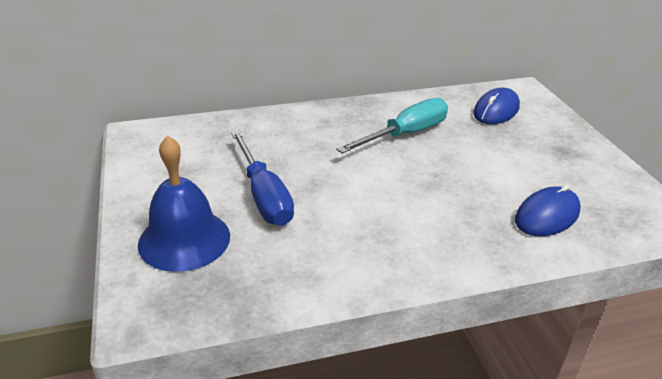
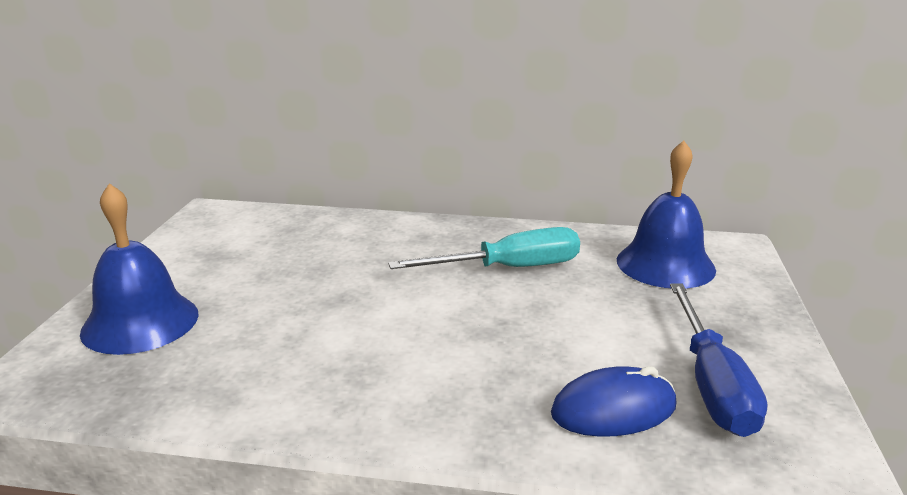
camera: 25 degrees right, 10 degrees down
(263, 195) = (269, 298): blue screwdriver -> blue screwdriver (711, 384)
(496, 110) = (665, 264): blue mouse -> blue bell

